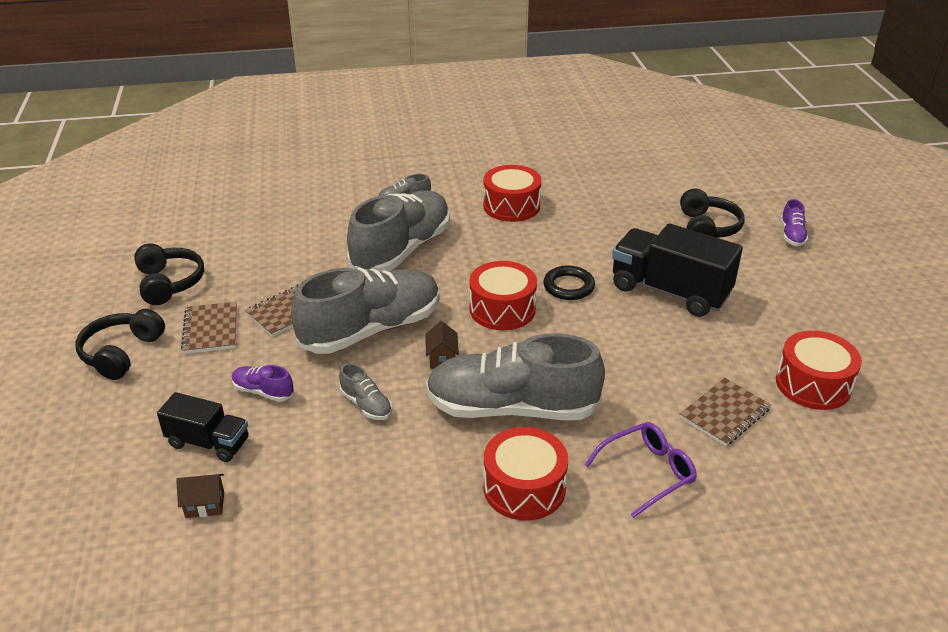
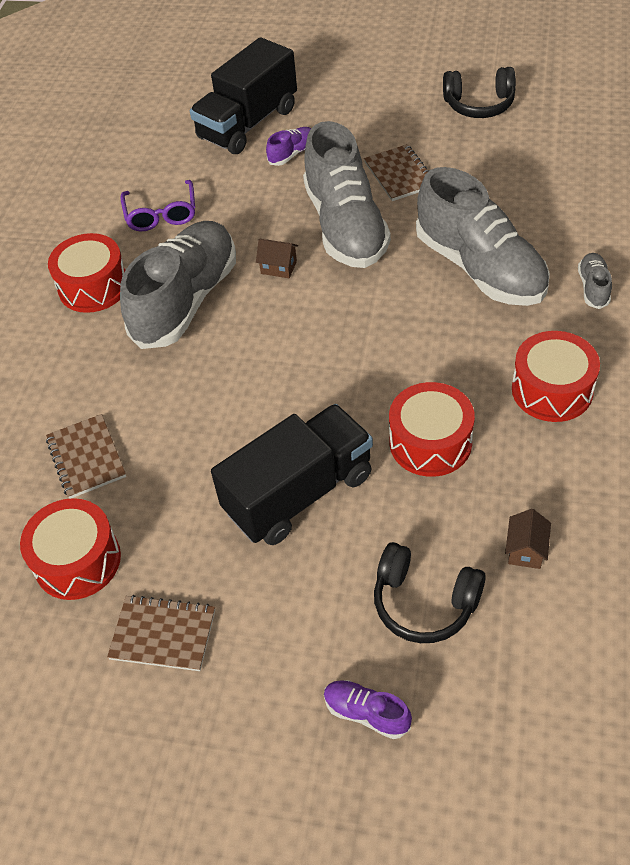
camera: 115 degrees right, 15 degrees up
(121, 353) = (382, 80): black headphones -> none
(205, 505) = (186, 121): brown house -> brown house (526, 550)
(208, 443) = (248, 124): black truck -> black truck, size x1.72
(211, 329) = (393, 128): brown notebook -> brown notebook (163, 634)
(366, 405) = (242, 210): grey shoe -> none
(502, 309) = (334, 328): red drum -> red drum (430, 442)
(568, 286) = (351, 397): black ring -> none
(647, 473) = (57, 369): purple glasses -> purple glasses (161, 214)

